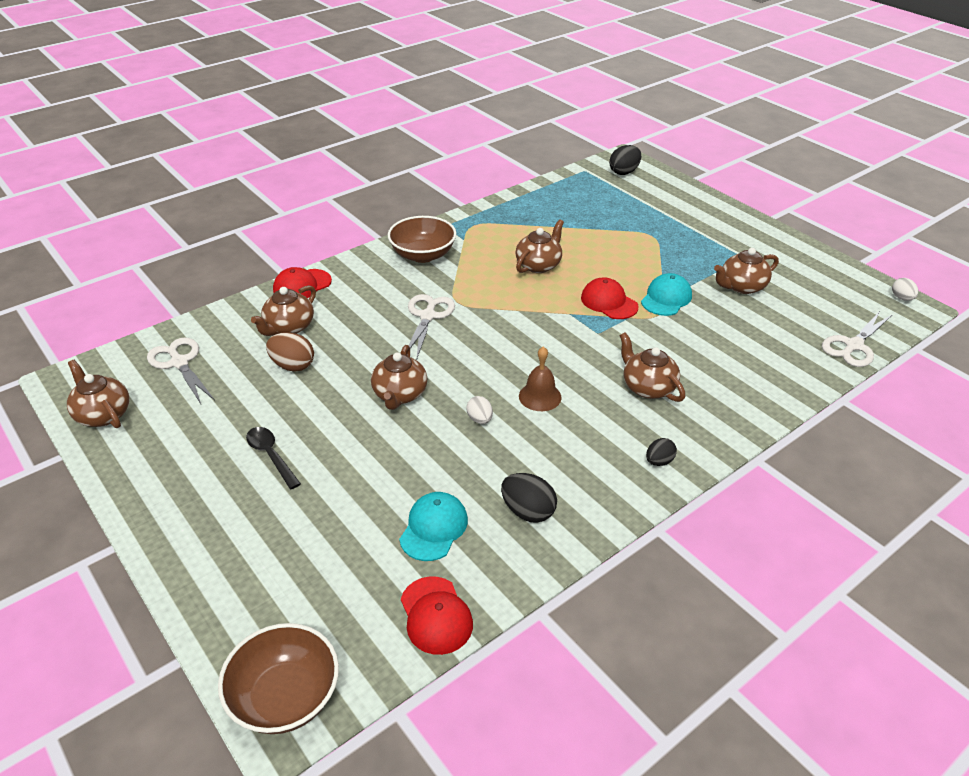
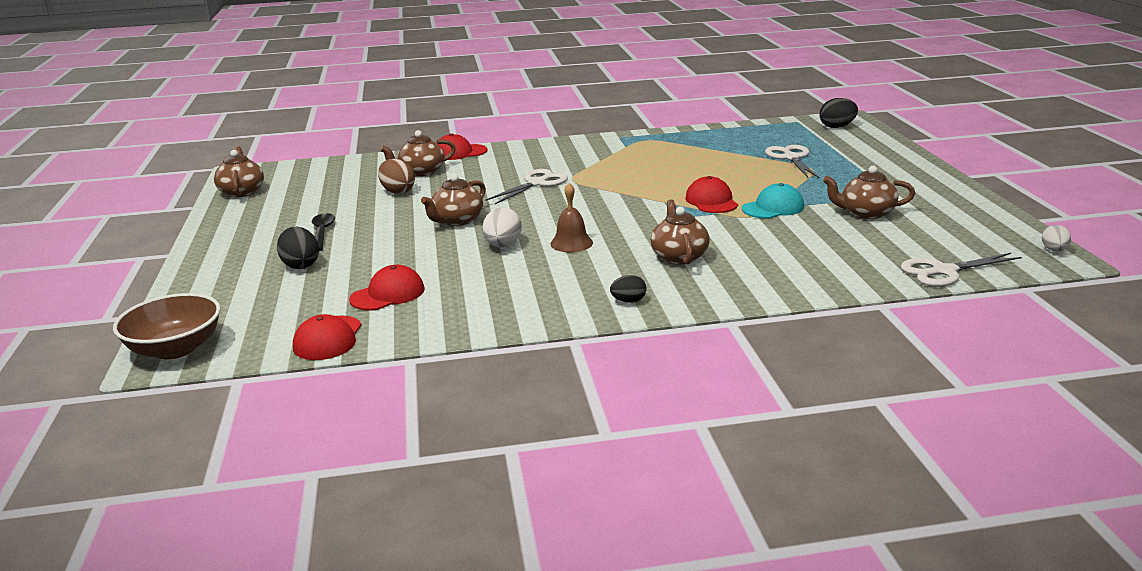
camera: 30 degrees right, 15 degrees down
(179, 362) = (322, 176): white scissors -> white scissors (791, 158)
(423, 255) = (578, 150): brown bowl -> none
(433, 528) = (388, 294): turquoise cap -> red cap
(480, 419) = (503, 245): white egg -> white egg, size x1.59
(528, 511) = (473, 303): black egg -> black egg (300, 265)
(538, 265) = (674, 170): brown teapot -> none

